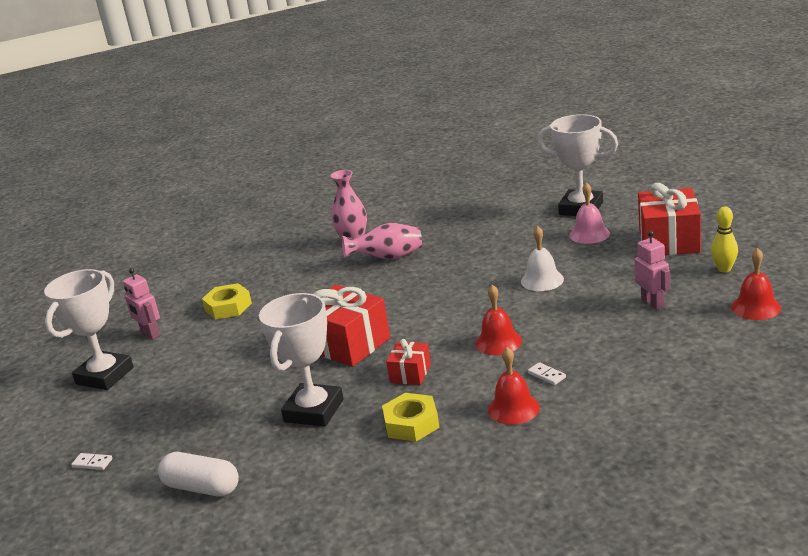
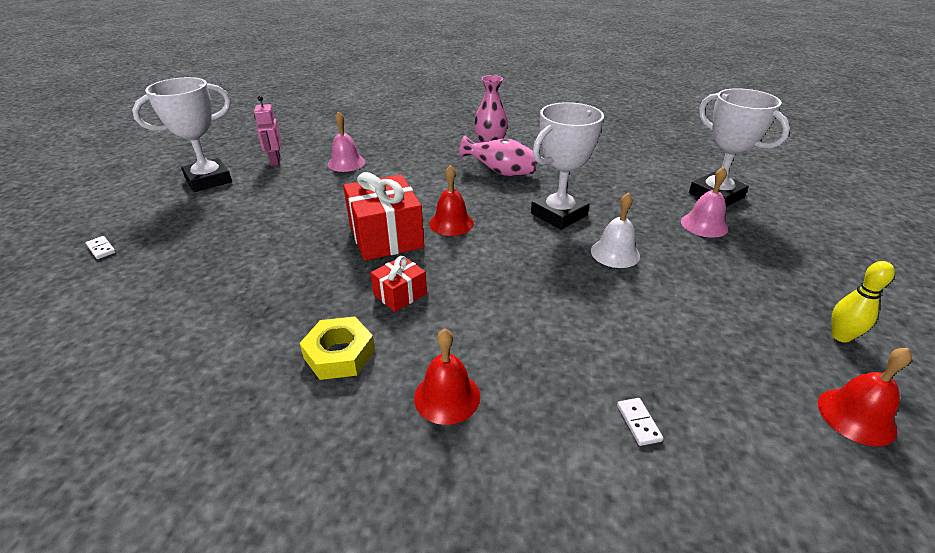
camera: 25 degrees right, 10 degrees up
(202, 488) = (120, 319): white capsule -> none
(228, 307) = (346, 163): yellow nut -> pink bell
(314, 411) = (286, 289): white trophy -> white trophy (559, 214)
(498, 342) = (510, 302): red bell -> red bell (451, 223)
(546, 375) = (520, 372): white domino -> white domino (638, 423)
(653, 303) = (716, 339): pink robot -> none
(669, 241) = (790, 269): red gift -> none

